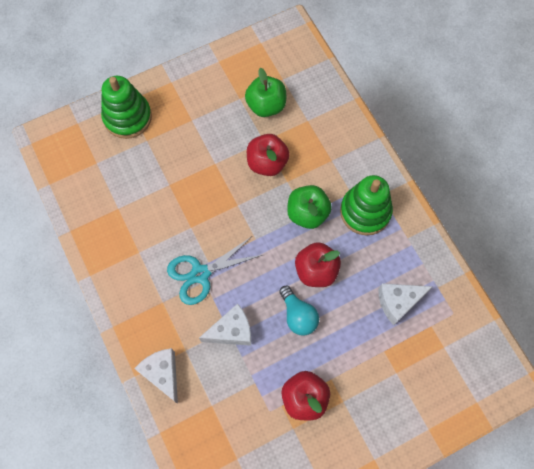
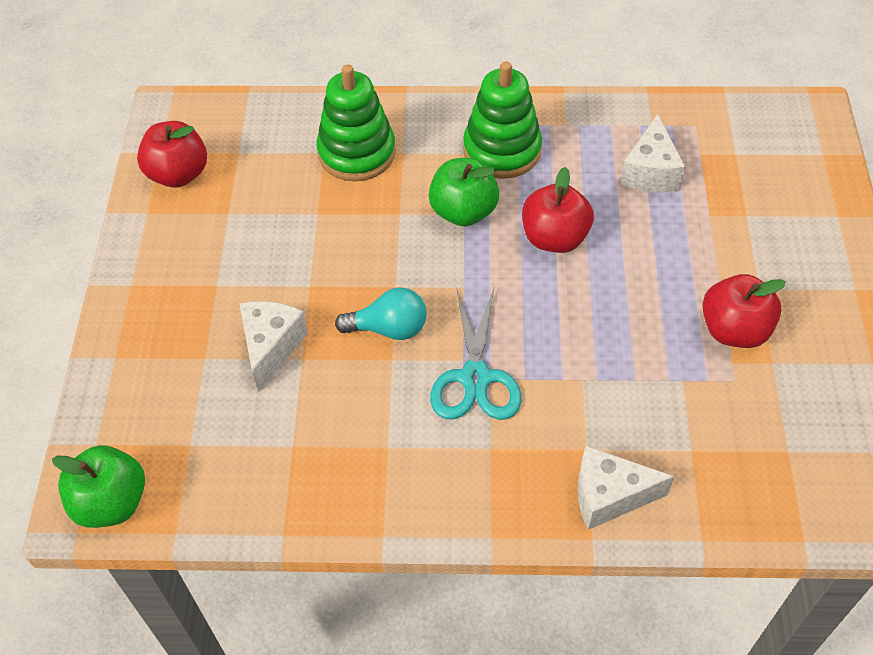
camera: 60 degrees left, 15 degrees down
(127, 117) = (144, 367): green stacking toy -> green stacking toy (357, 153)
(231, 331) = (588, 375): white cheese -> white cheese (271, 347)
(266, 105) = (264, 187): green apple -> green apple (111, 502)
(267, 163) = (354, 224): red apple -> red apple (178, 174)
(298, 315) = (609, 286): turquoise light bulb -> turquoise light bulb (389, 328)

